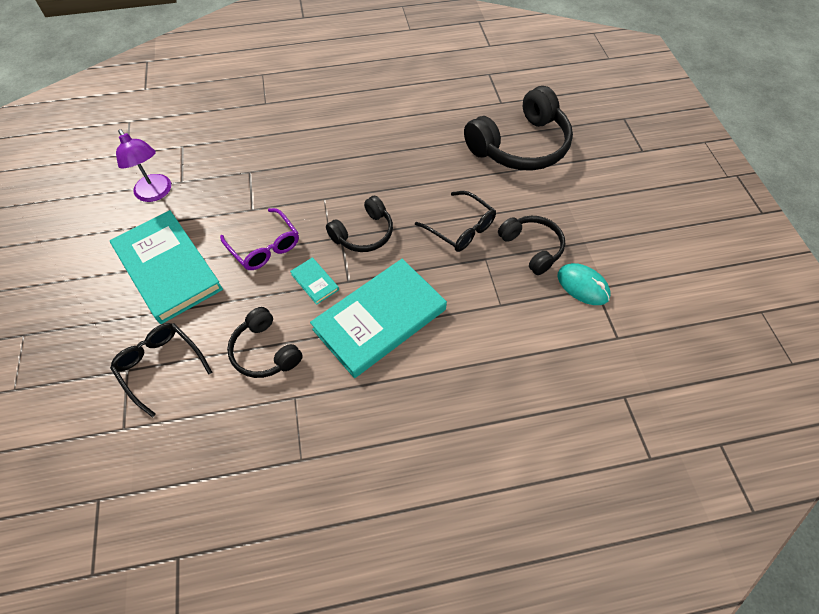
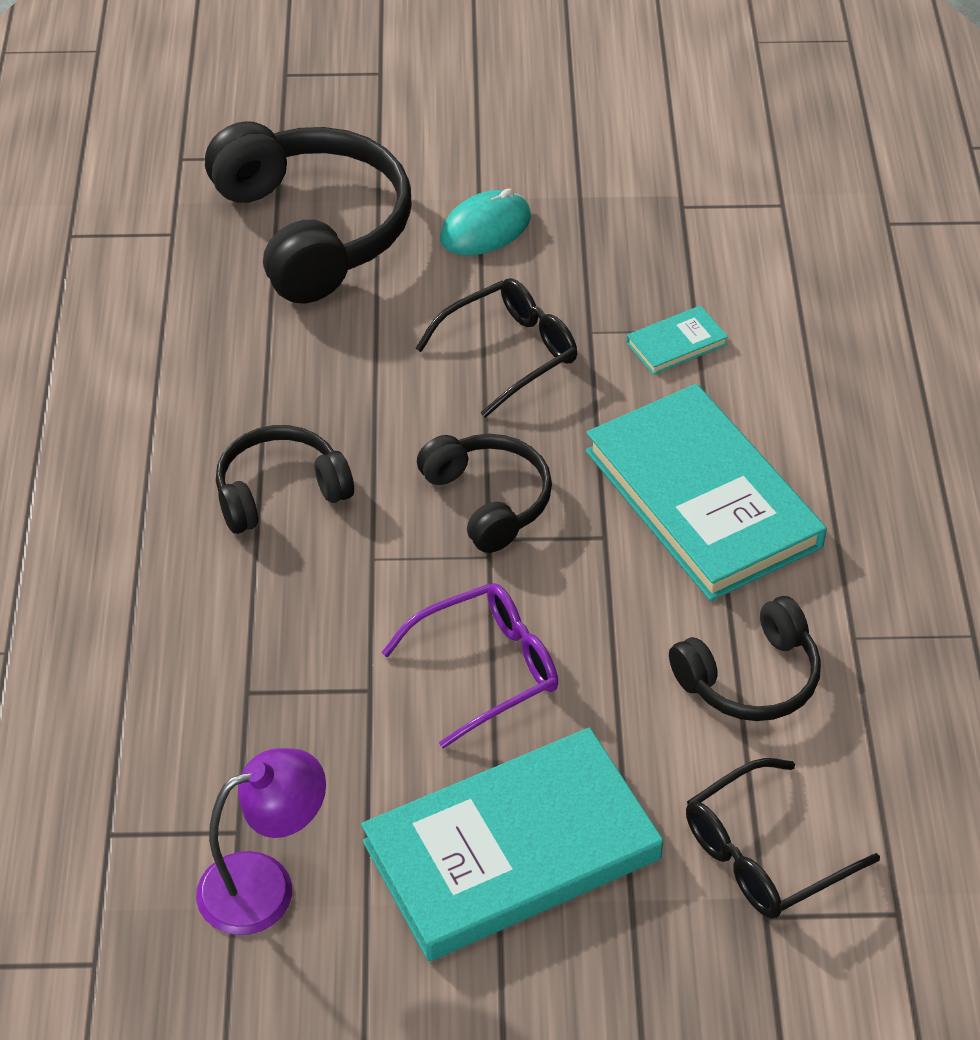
camera: 80 degrees left, 10 degrees down
(315, 282) = (597, 589): turquoise book -> turquoise book (676, 343)
(532, 248) = (578, 265): black headphones -> black headphones (280, 492)
(583, 286) = (674, 220): turquoise mouse -> turquoise mouse (485, 228)

